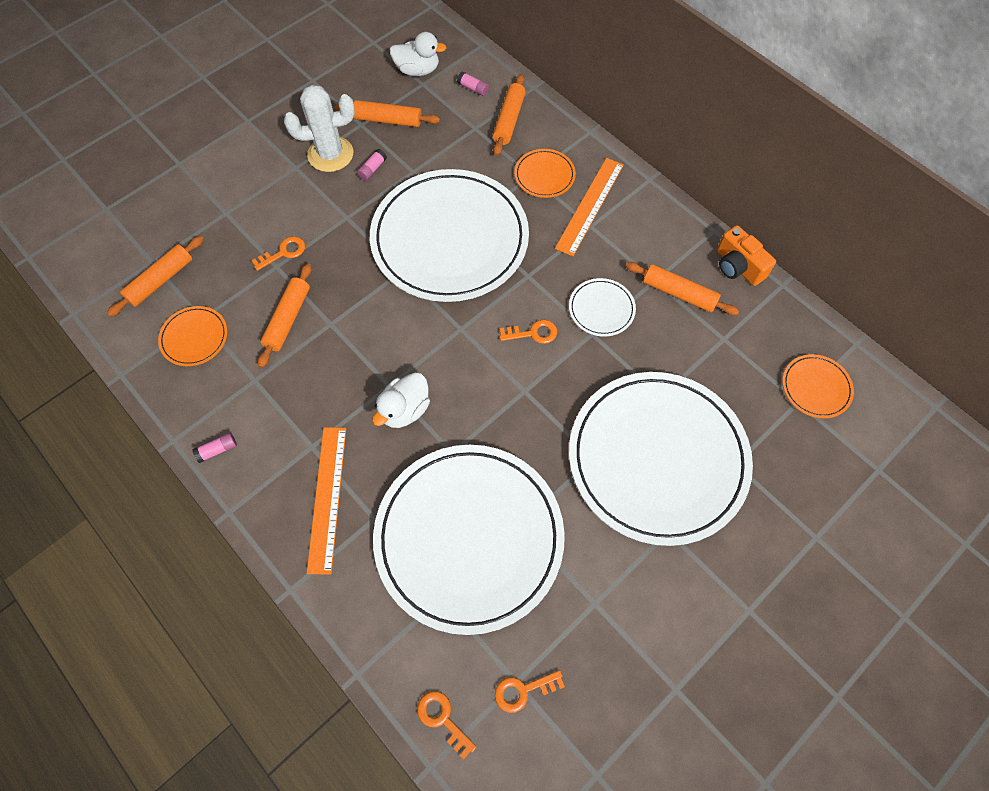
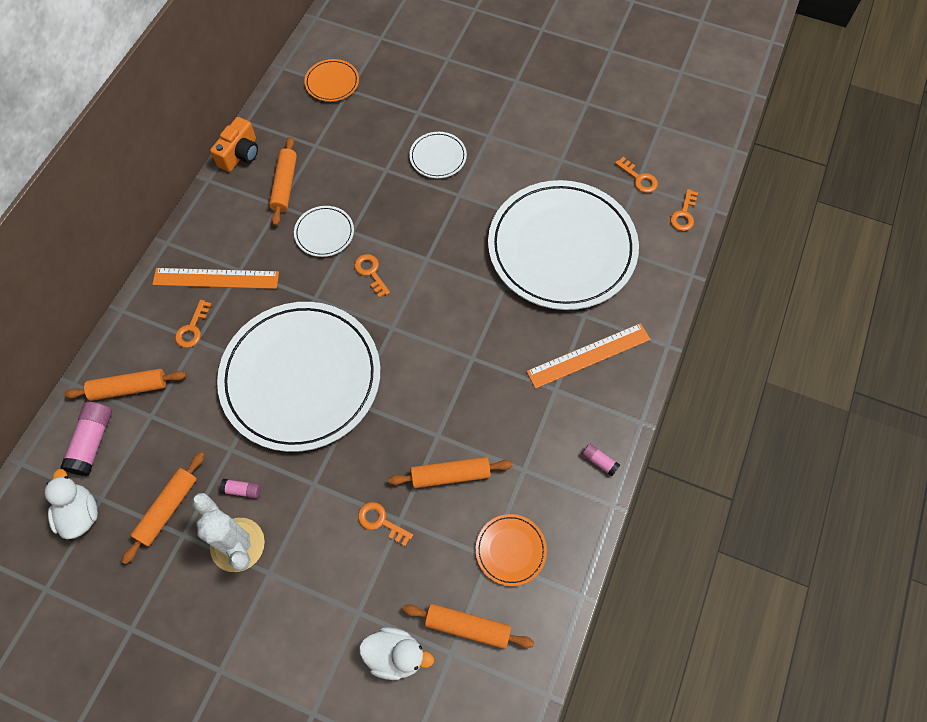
camera: 115 degrees left, 0 degrees up
(388, 120) = (167, 509): orange rolling pin -> orange rolling pin turned 45 degrees clockwise
(405, 410) = (487, 335): white duck -> white duck (395, 655)
(473, 88) = (92, 442): pink glue stick -> pink glue stick, size x1.90
(544, 175) = (192, 328): orange plate -> orange key
(657, 458) = (438, 157): white plate -> white plate, size x0.40

